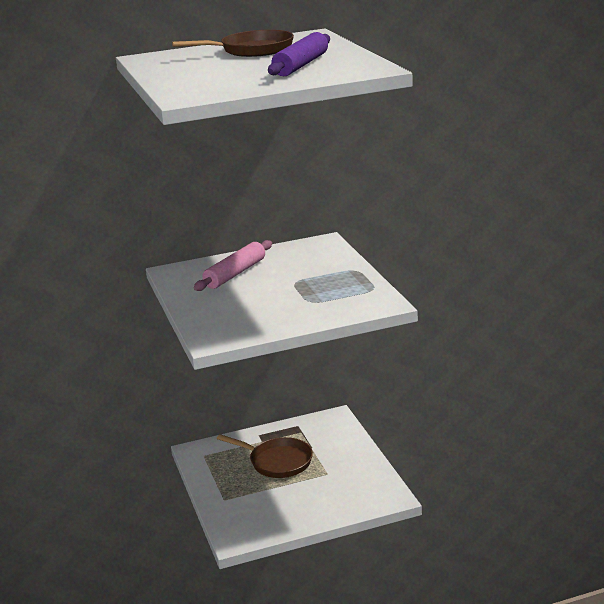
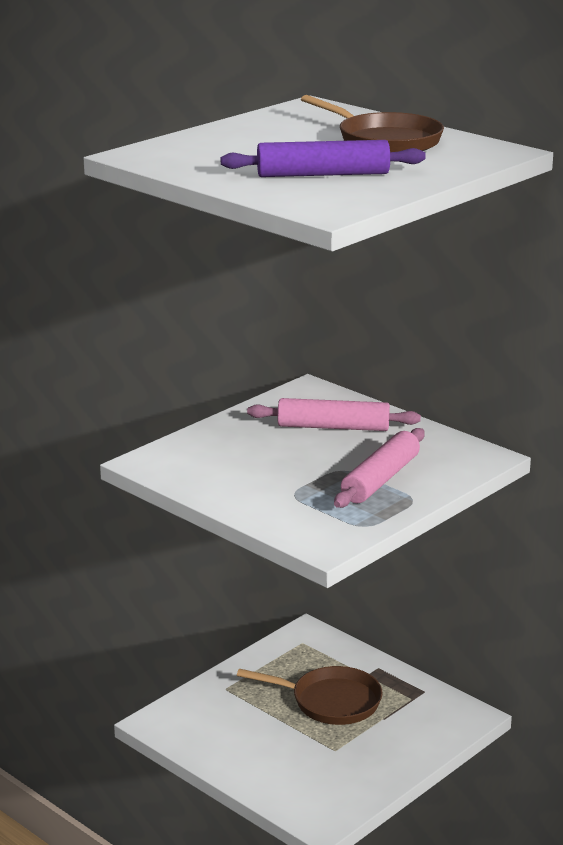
camera: 60 degrees right, 0 degrees up
(277, 462) = (330, 702): brown pan -> brown pan turned 75 degrees counterclockwise
(320, 273) = (380, 479): none -> pink rolling pin

